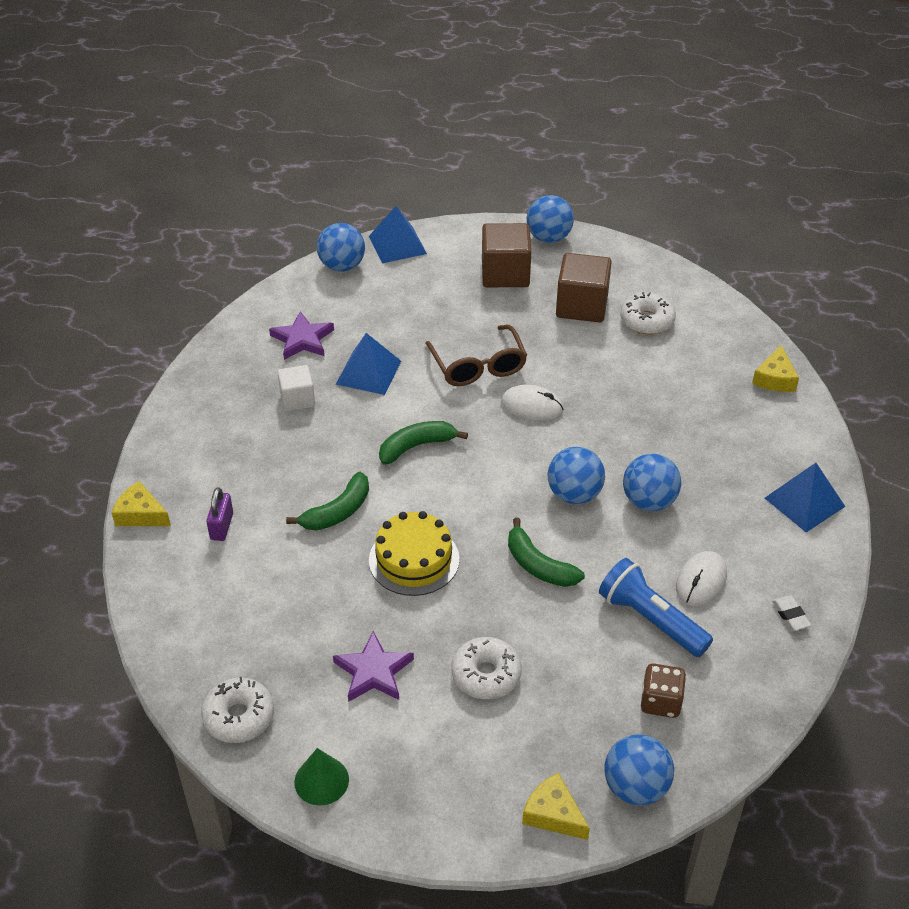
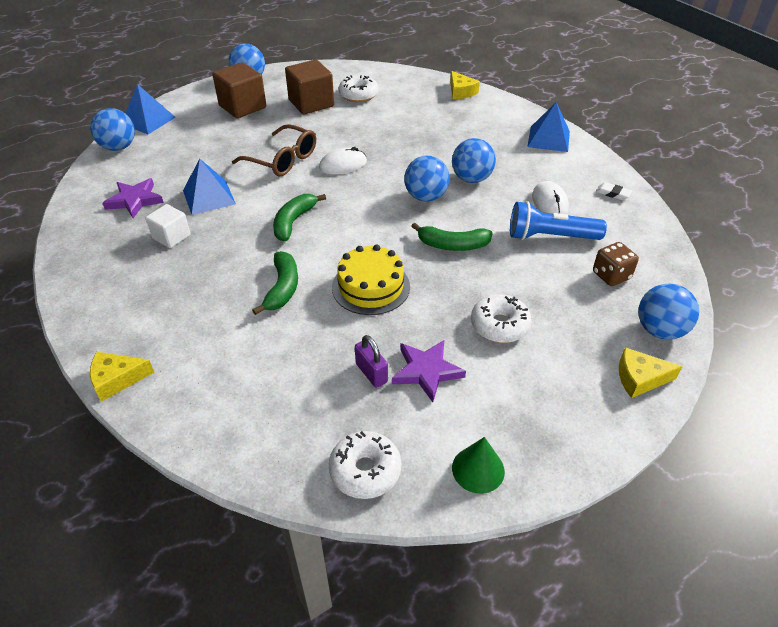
camera: 40 degrees left, 0 degrees up
(222, 526) = (200, 348): purple padlock -> purple padlock (371, 373)

